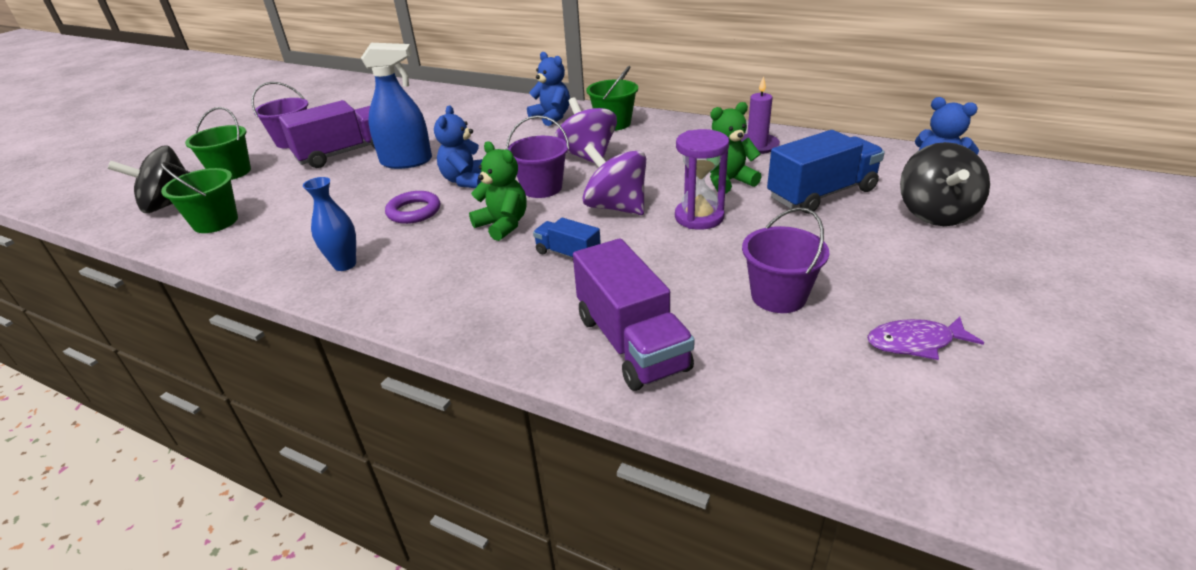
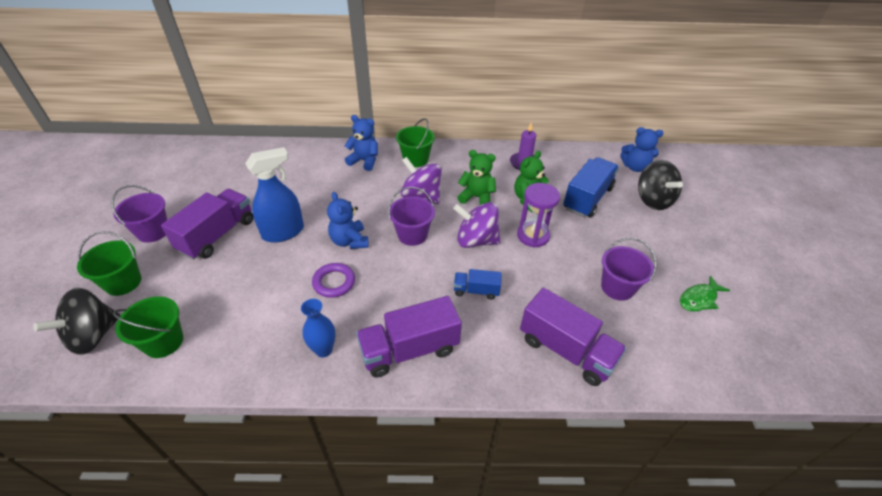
camera: 30 degrees left, 10 degrees up
(433, 288) = (409, 350): none -> purple truck
(503, 225) = (412, 277): green teddy bear -> green teddy bear (476, 197)
(915, 343) = (699, 299): purple fish -> green fish

